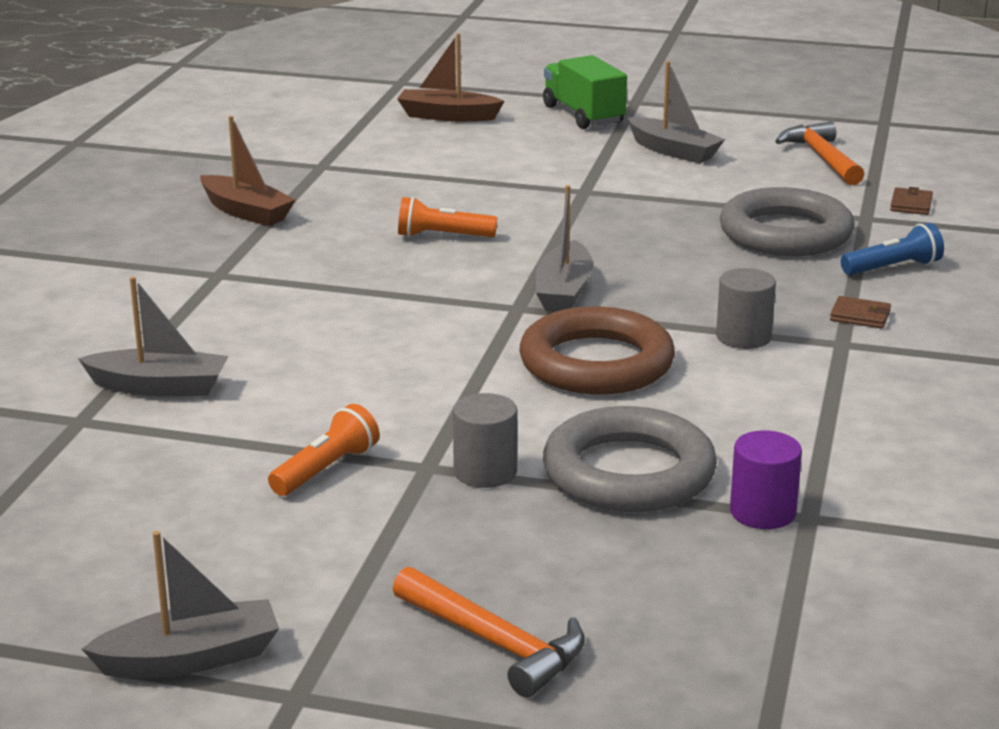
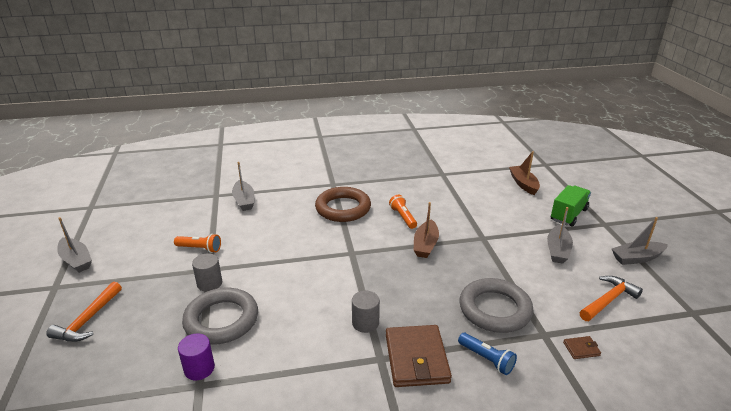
camera: 65 degrees right, 5 degrees up
(246, 212) = (387, 173): brown boat -> brown boat (425, 245)
(563, 291) = (375, 260): grey boat -> grey boat (637, 258)
(596, 363) = (313, 286): brown ring -> brown ring (343, 208)
(860, 316) = (416, 358): brown wallet -> brown wallet, size x2.34

